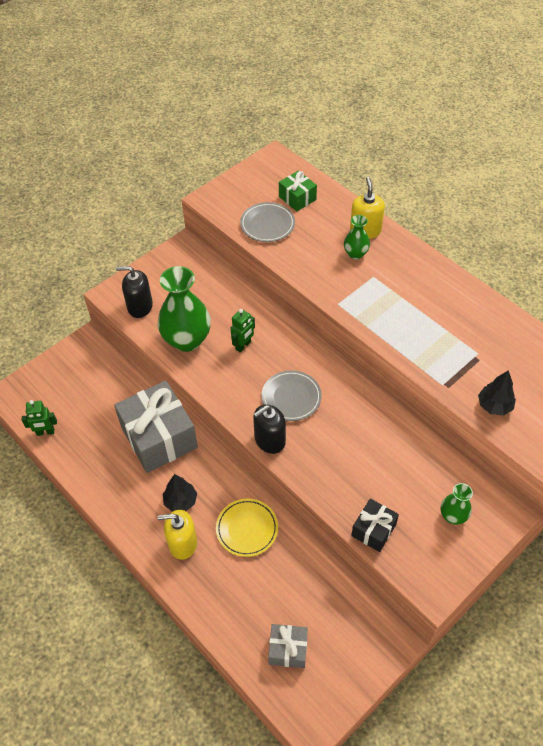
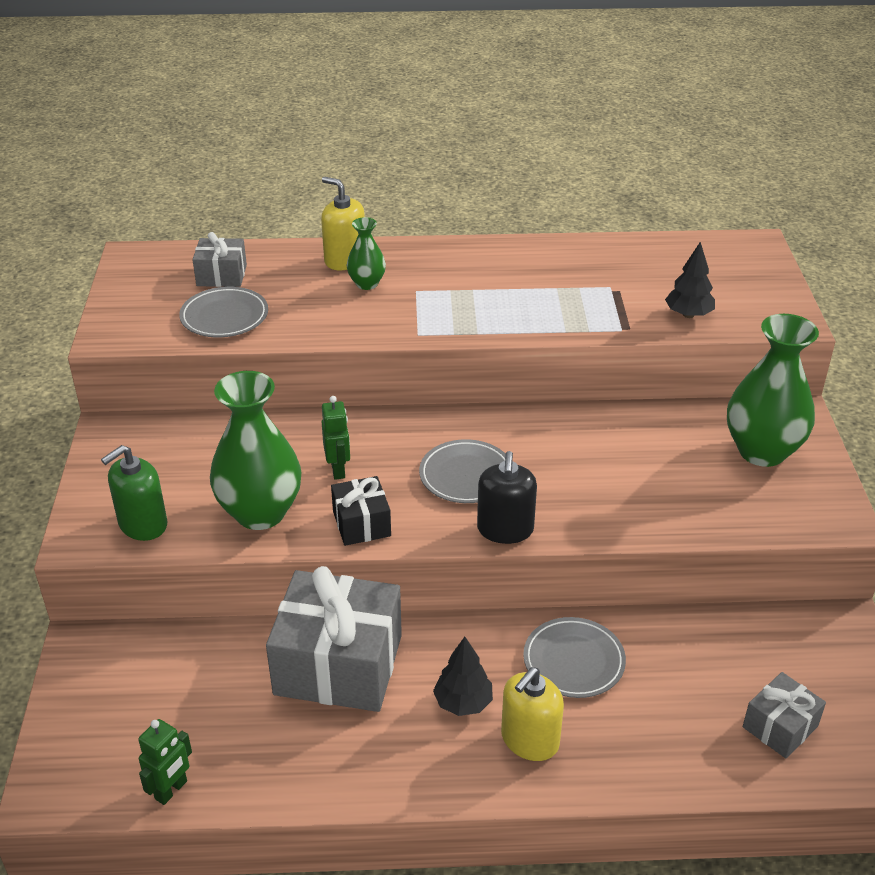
camera: 50 degrees left, 15 degrees down
(140, 306) = (143, 524): black soap dispenser -> green soap dispenser
(247, 529) = (573, 661): yellow plate -> grey plate
(297, 198) = (221, 275): green gift -> grey gift
(373, 530) = (721, 519): black gift -> black gift (361, 523)
(453, 516) = (762, 451): green vase -> green vase, size x1.98

